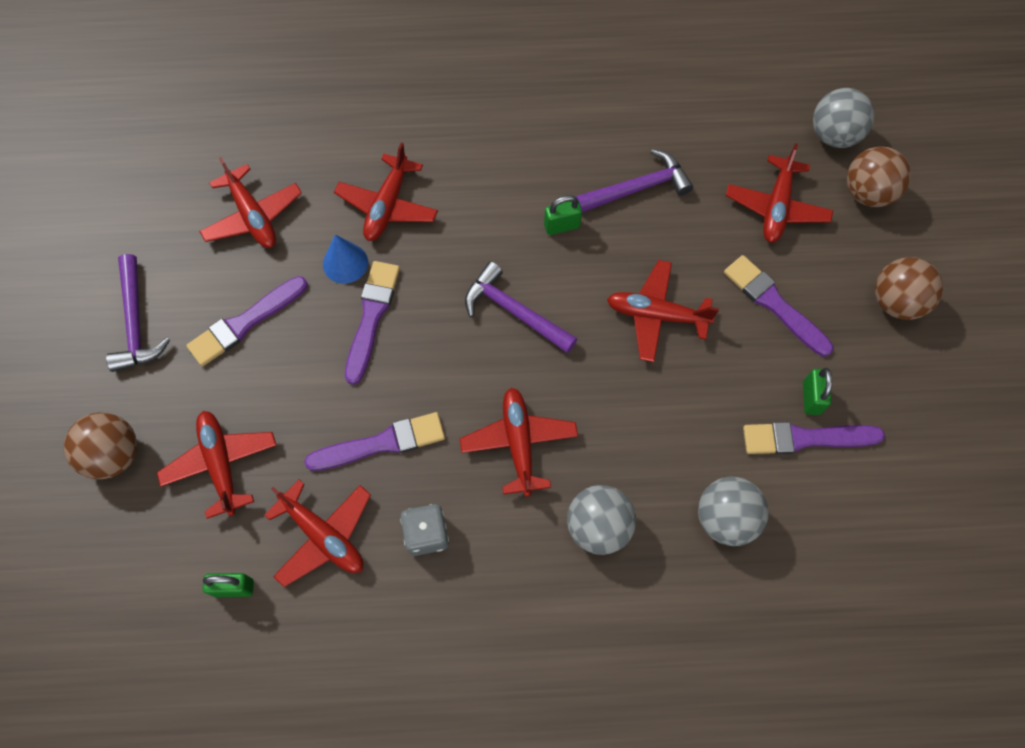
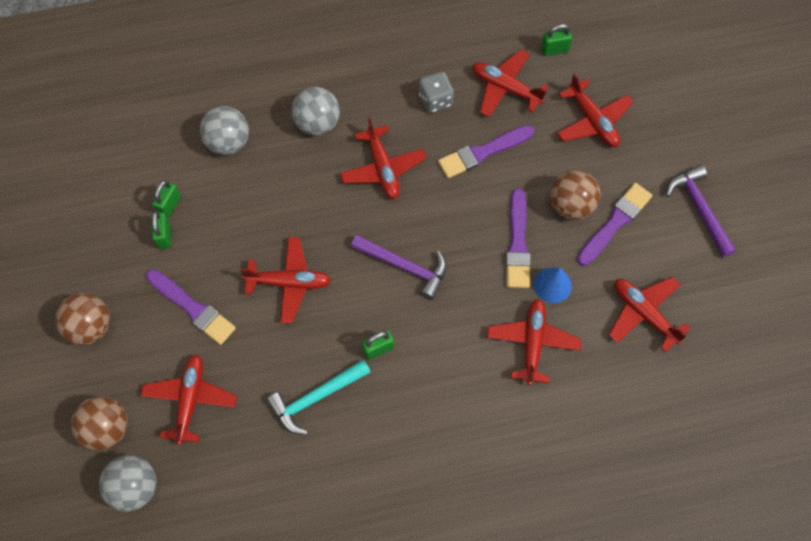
camera: 170 degrees right, 0 degrees up
(114, 455) = (670, 115): brown ball -> brown ball (571, 205)
(637, 188) = (315, 397): purple hammer -> turquoise hammer
(805, 438) = (169, 205): purple brush -> green padlock

